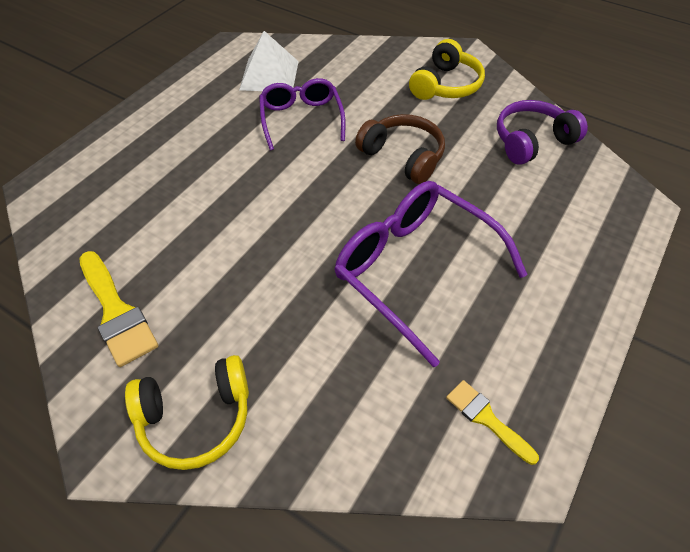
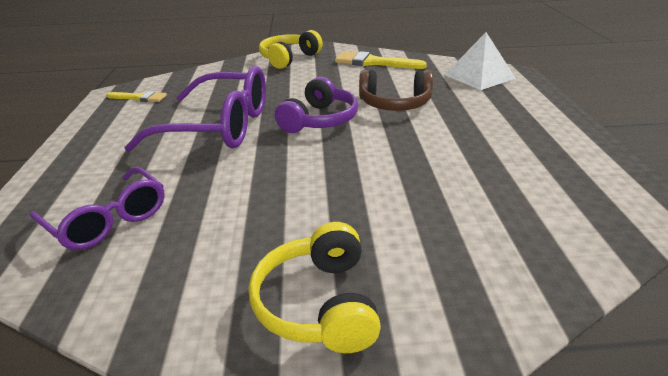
camera: 145 degrees right, 20 degrees down
(269, 75) = (544, 198): white pyramid -> white pyramid (479, 76)
(301, 119) = (433, 173): purple glasses -> purple glasses (108, 220)
(403, 156) = (293, 186): brown headphones -> brown headphones (395, 104)
(532, 141) = (140, 272): purple headphones -> purple headphones (319, 120)

